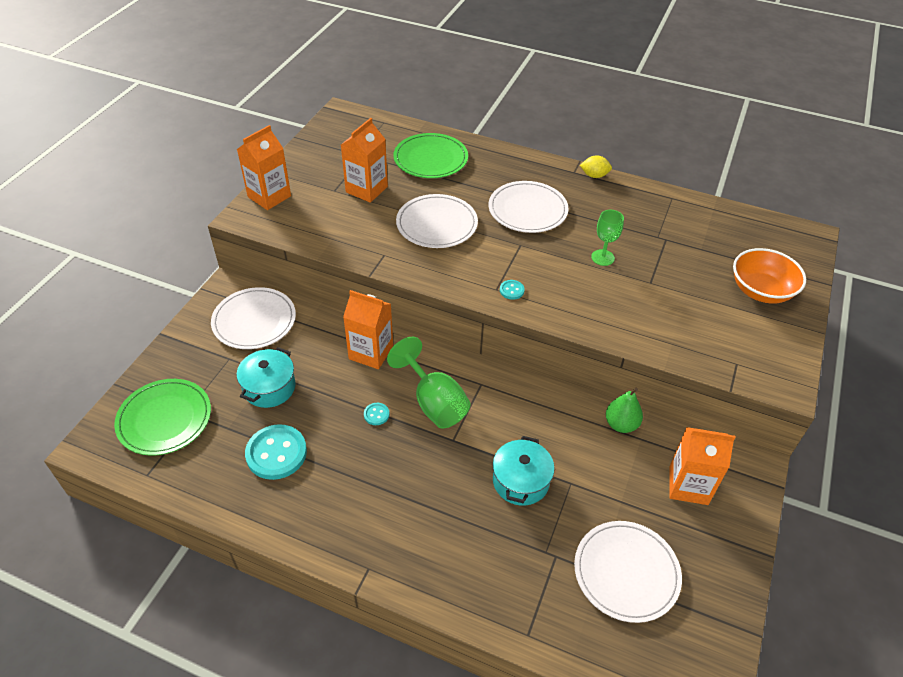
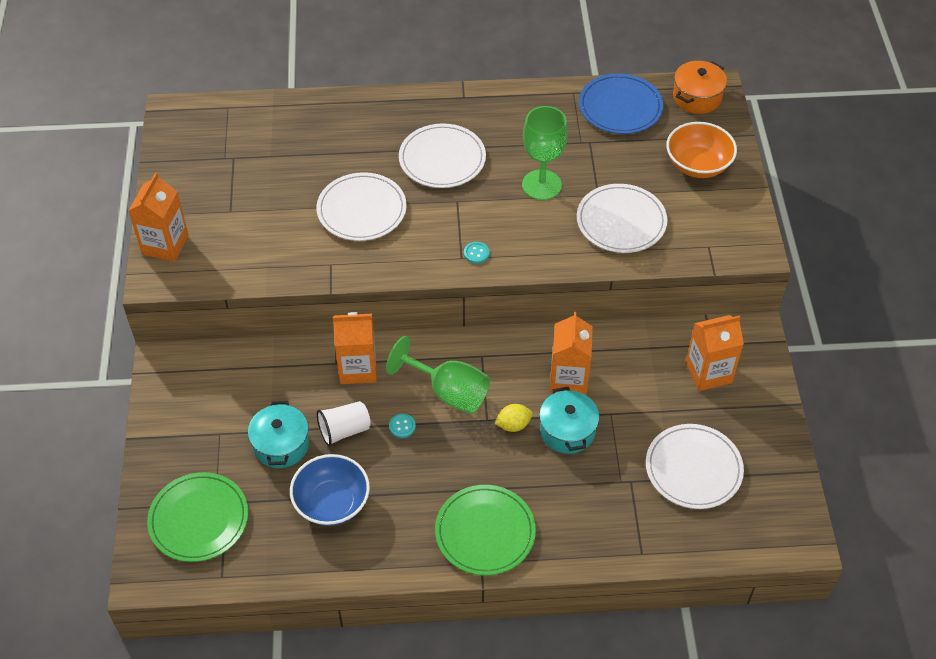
camera: 25 degrees left, 5 degrees up
(254, 321) = (217, 384): white plate -> white plate (621, 221)
(276, 453) = (332, 503): turquoise button -> blue bowl
(327, 397) = (344, 430): none -> white cup
(366, 189) = (264, 197): orange carton -> orange carton (568, 379)
(430, 159) = (308, 135): green plate -> green plate (485, 532)
(594, 175) = (486, 94): yellow lemon -> yellow lemon (513, 425)
(602, 257) = (541, 185): green goblet -> green goblet, size x1.64
(621, 424) = (626, 341): green pear -> none
(709, 222) = (620, 107): none -> blue plate
(787, 237) = (697, 97): none -> orange pot

